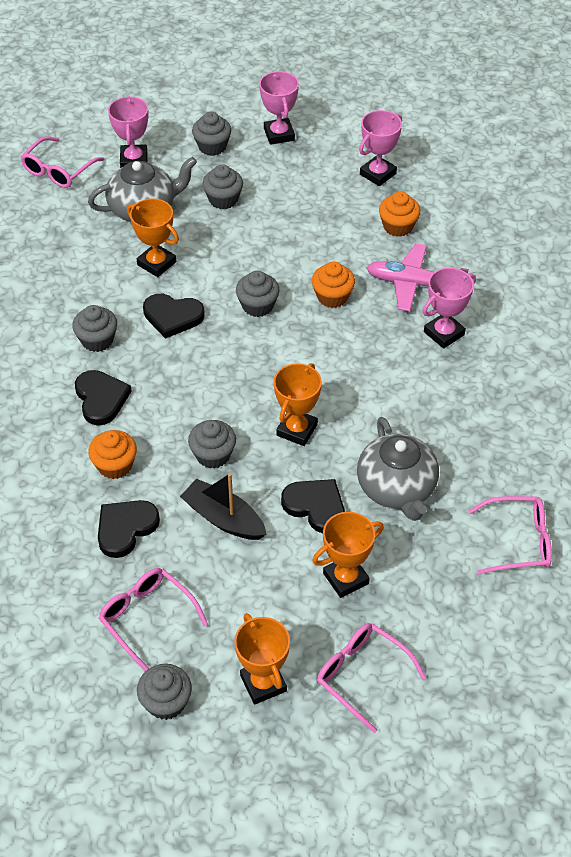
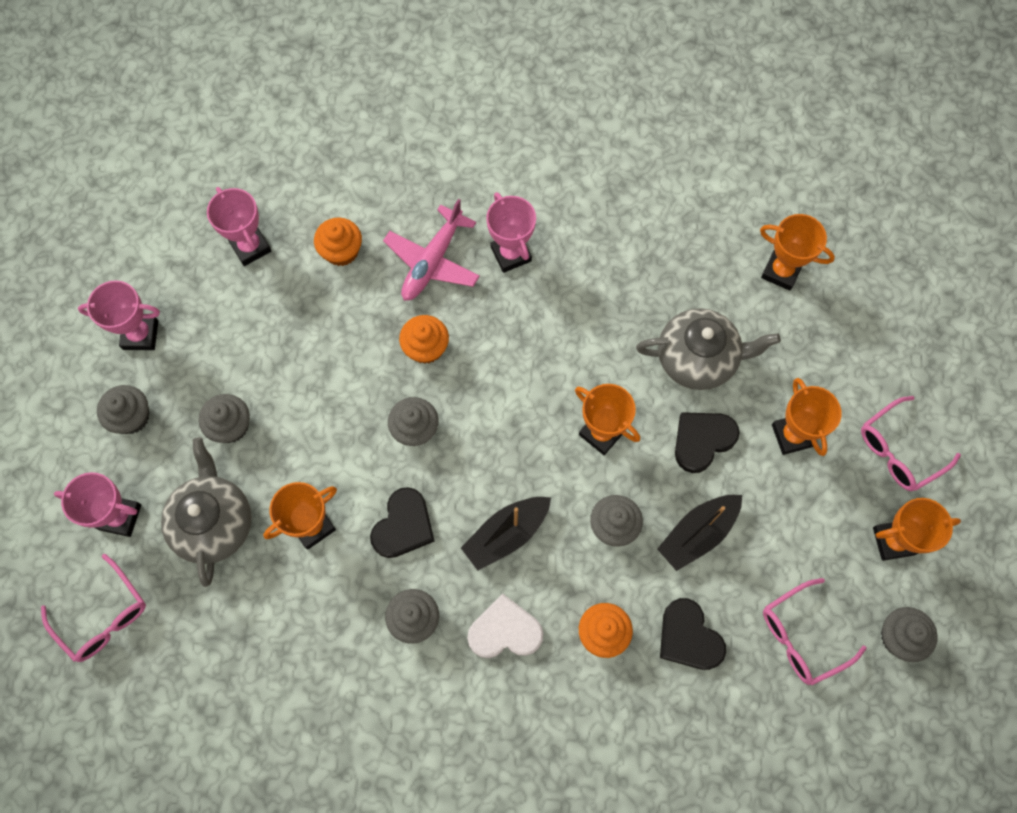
camera: 75 degrees left, 20 degrees up
(101, 399) = (505, 631): black heart -> white heart
(184, 383) = (506, 534): none -> black boat
(518, 541) = (781, 271): pink glasses -> orange trophy

